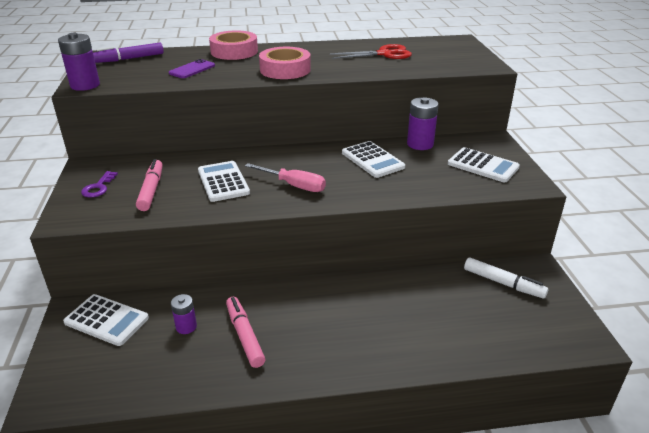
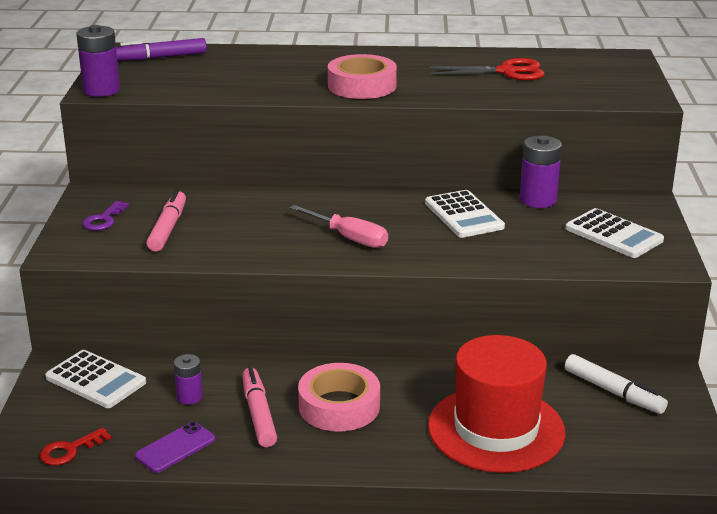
camera: 10 degrees right, 5 degrees down
(90, 393) = (70, 450): none -> red key
(192, 69) = (239, 77): purple phone -> purple phone (175, 448)
(223, 182) = (259, 226): white calculator -> none
(234, 51) = (301, 56): pink tape -> pink tape (339, 406)
(430, 326) = (496, 429): none -> red hat

